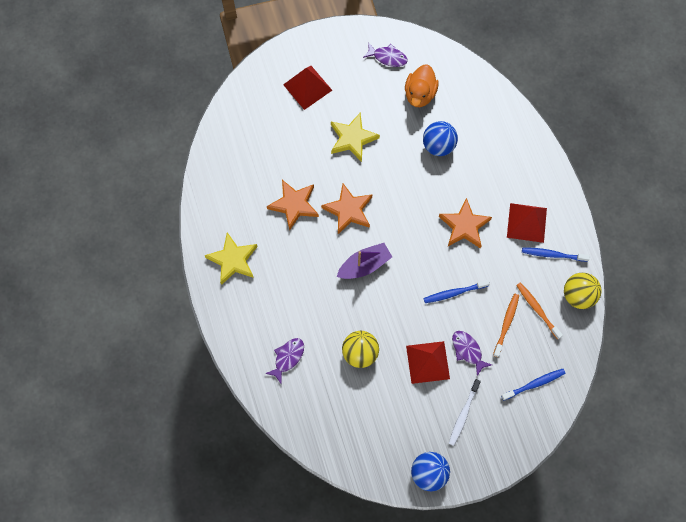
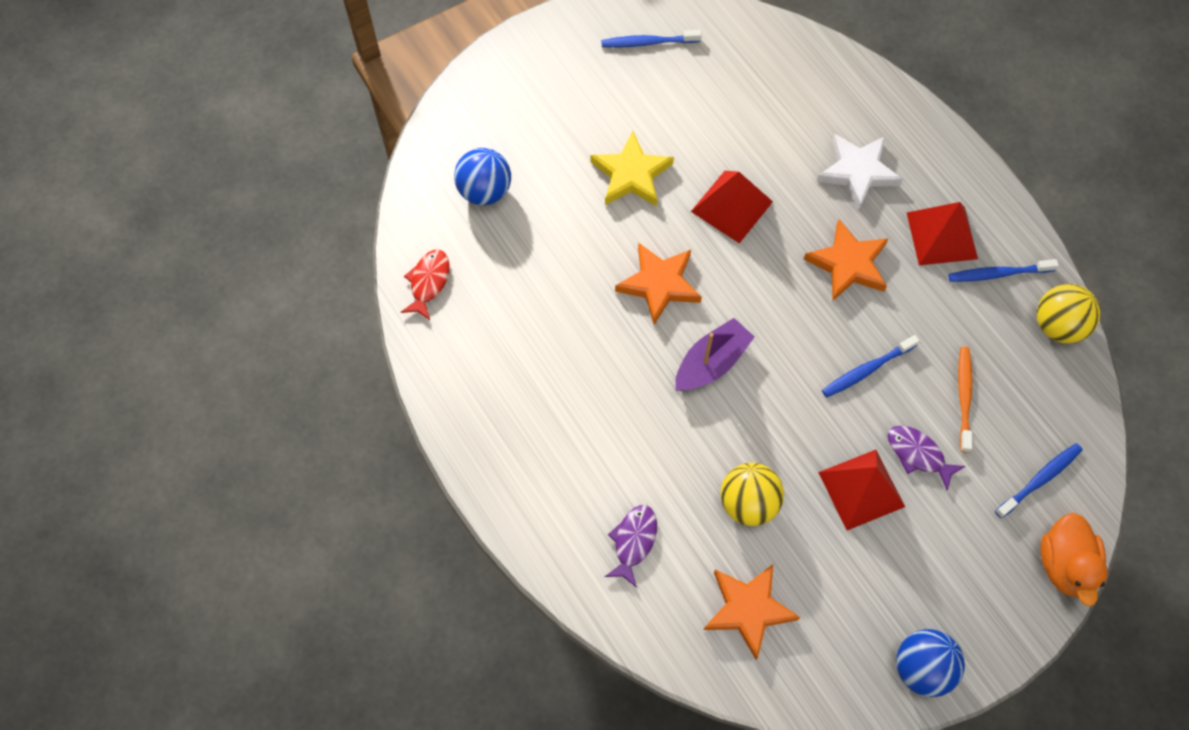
camera: 15 degrees left, 5 degrees down
(215, 175) = (428, 282): none -> red fish
(233, 260) = (497, 407): yellow star -> none
(294, 205) = (570, 297): orange star -> orange star (748, 609)
(307, 87) = (536, 114): red pyramid -> red pyramid (731, 206)
(388, 57) = (648, 42): purple fish -> blue toothbrush
(419, 94) = (714, 85): orange duck -> orange duck (1065, 565)
(438, 145) = (768, 154): blue ball -> blue ball (485, 191)
(463, 414) = (945, 557): white toothbrush -> none
(489, 170) = (857, 172): none -> white star
(537, 309) = (1004, 363): orange toothbrush -> none

